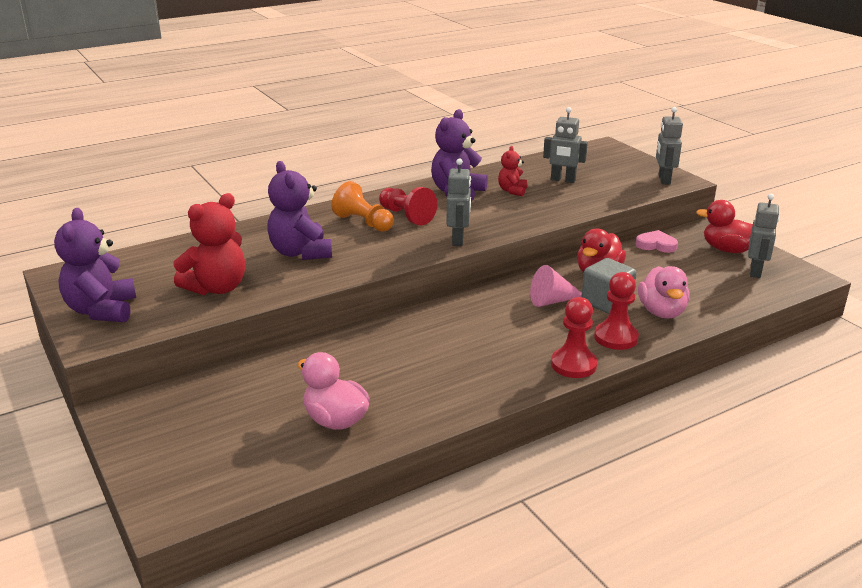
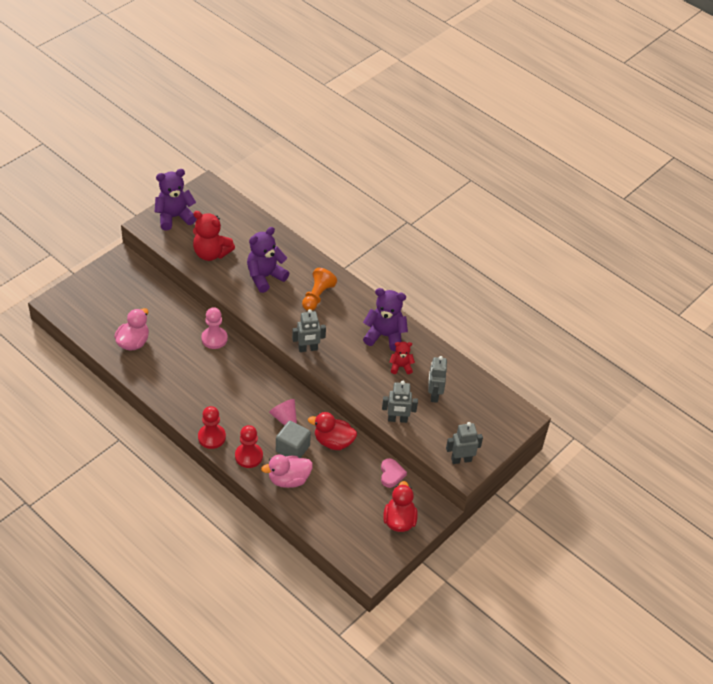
camera: 70 degrees right, 20 degrees up
(370, 339) = (214, 339): none -> pink pawn
(406, 216) = (335, 315): red pawn -> none
(756, 271) = (368, 537): grey robot -> grey robot (397, 419)

